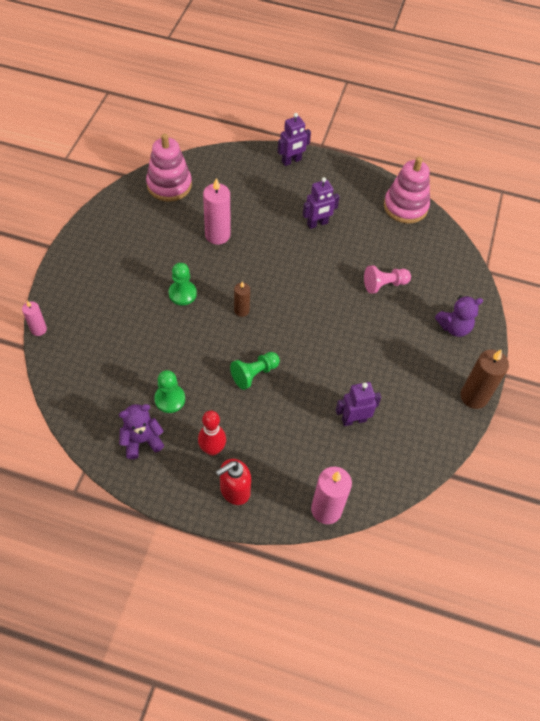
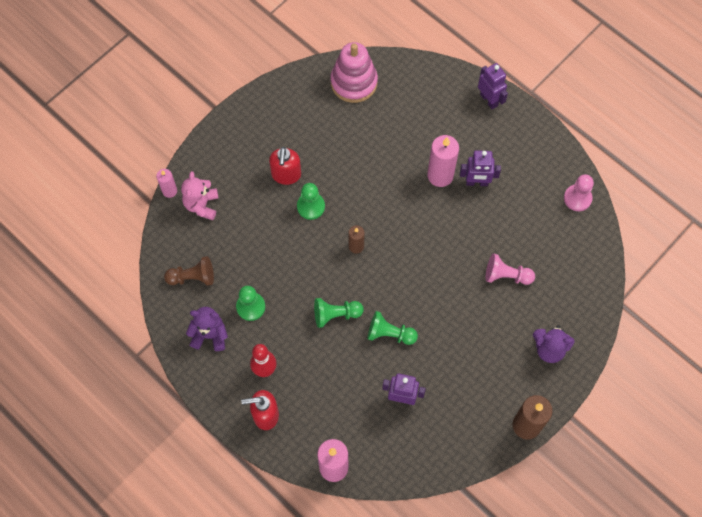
camera: 30 degrees right, 10 degrees up
(77, 330) = (202, 205): none -> pink teddy bear
(99, 396) = (192, 277): none -> brown pawn
(146, 276) = (286, 175): none -> red soap dispenser
(217, 235) = (373, 157): pink candle -> pink candle (440, 175)
(291, 161) = (489, 100): purple robot -> purple robot turned 120 degrees counterclockwise
(312, 370) = (389, 334): none -> green pawn
(405, 206) = (577, 198): pink stacking toy -> pink pawn

